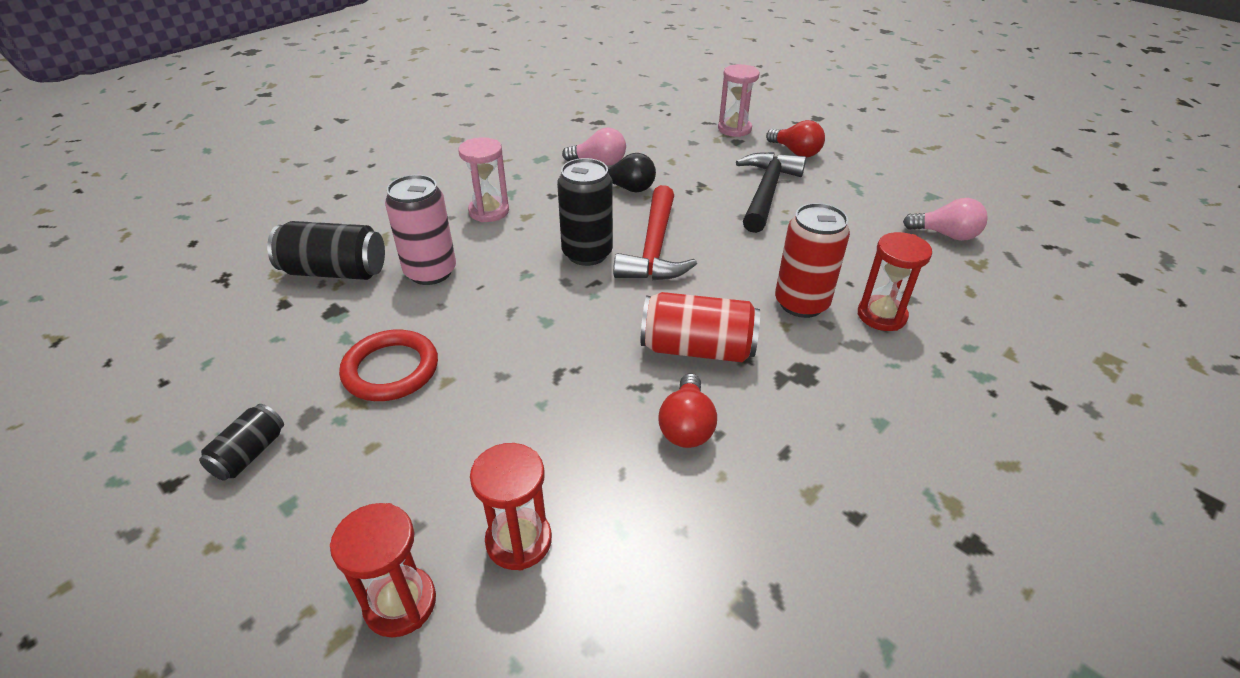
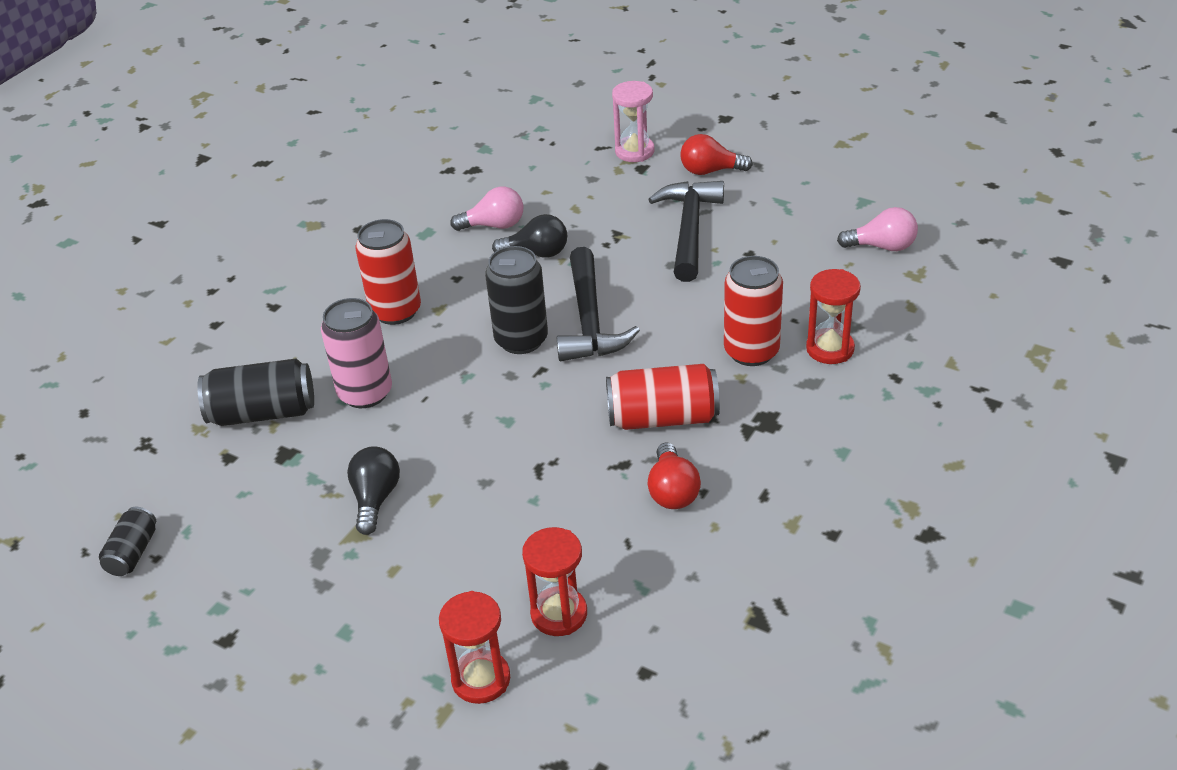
camera: 10 degrees left, 0 degrees up
(249, 454) = (283, 600): black can -> black can (133, 553)
(391, 369) = (375, 499): red ring -> black light bulb
(489, 211) = (395, 311): pink hourglass -> red can
(655, 248) = (589, 320): red hammer -> black hammer
(795, 152) = (710, 171): red light bulb -> red light bulb turned 150 degrees clockwise

